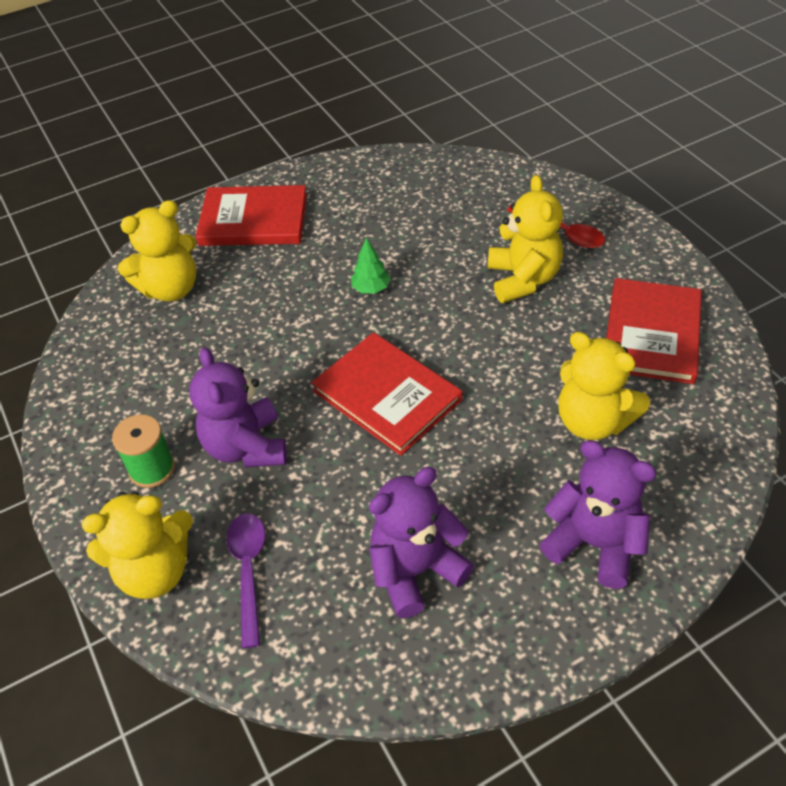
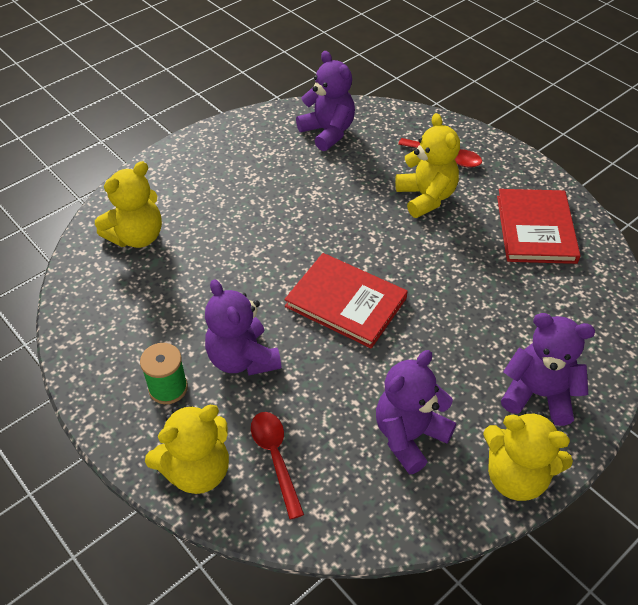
camera: 15 degrees left, 0 degrees up
(248, 571) = (275, 458): purple spoon -> red spoon
(253, 220) = (191, 172): red book -> none
(371, 288) = (307, 218): green tree -> none
(426, 188) = (328, 132): none -> purple teddy bear
(592, 421) = (511, 301): yellow teddy bear -> yellow teddy bear (516, 476)

